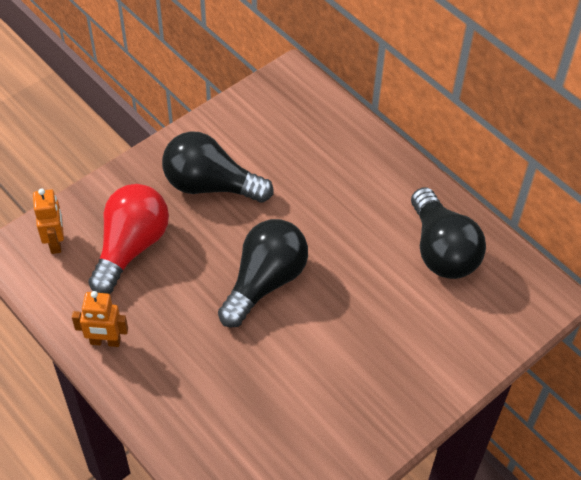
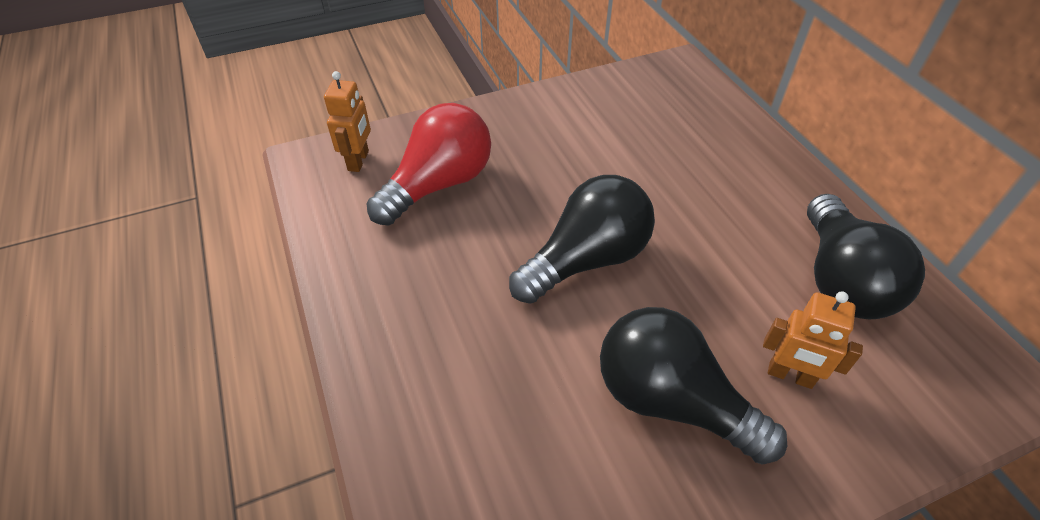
camera: 20 degrees right, 5 degrees down
(105, 341) = (359, 279): orange robot -> orange robot (790, 376)
(210, 185) = (556, 144): black light bulb -> black light bulb (671, 401)

